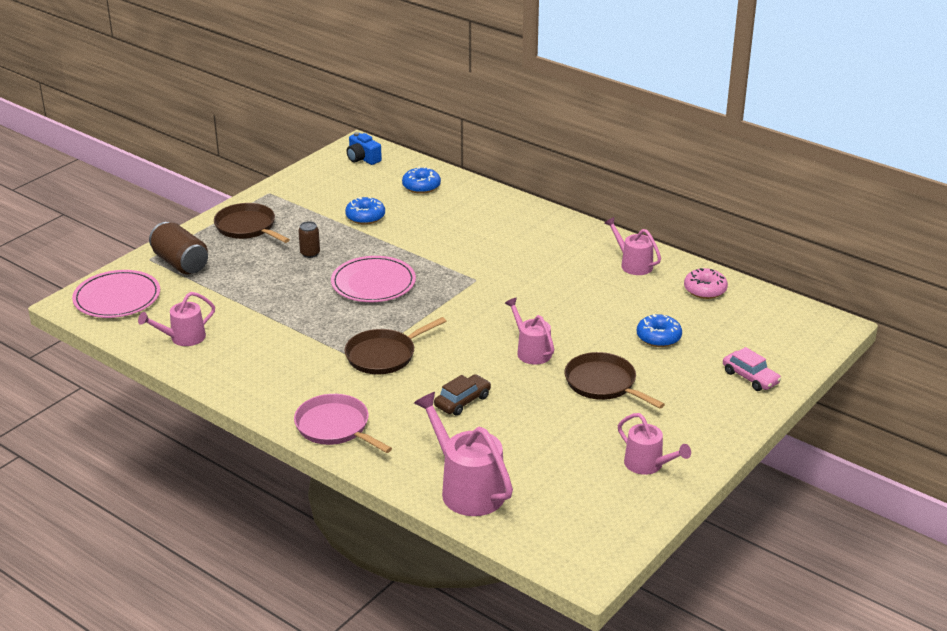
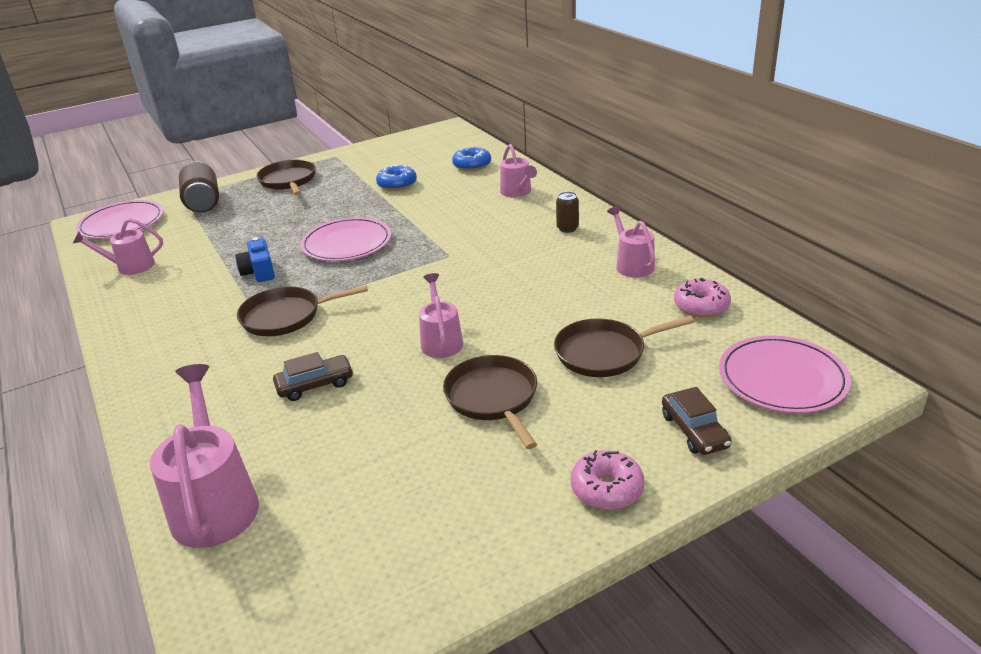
camera: 25 degrees right, 0 degrees up
(310, 253) = (317, 209): brown can -> brown can (567, 228)
(335, 427) = (159, 385): pink pan -> none
(363, 158) = (441, 138): blue camera -> blue camera (259, 272)
(648, 465) = (464, 530): pink watering can -> pink watering can (517, 192)
(658, 337) = (604, 353): blue donut -> brown pan
(718, 423) = (607, 489): none -> pink donut
(750, 377) = (694, 431): pink car -> brown car
(786, 332) = (782, 378): none -> pink plate

